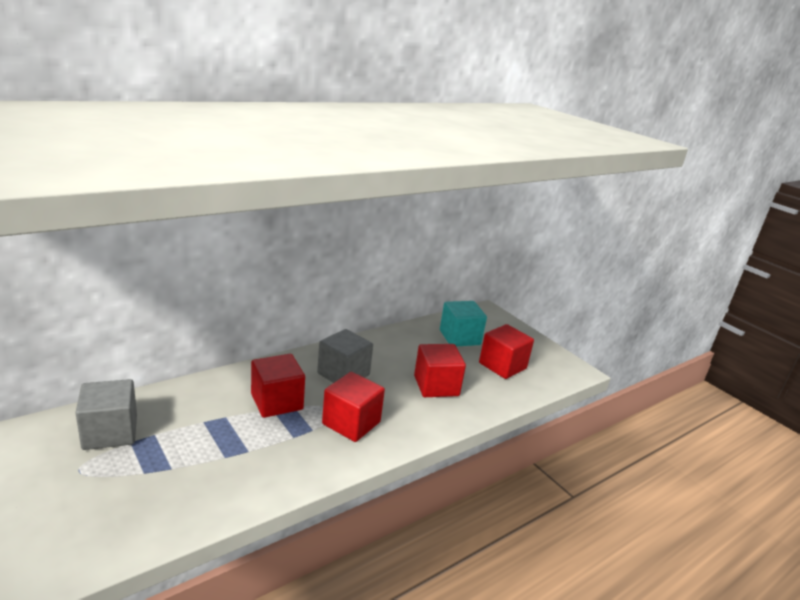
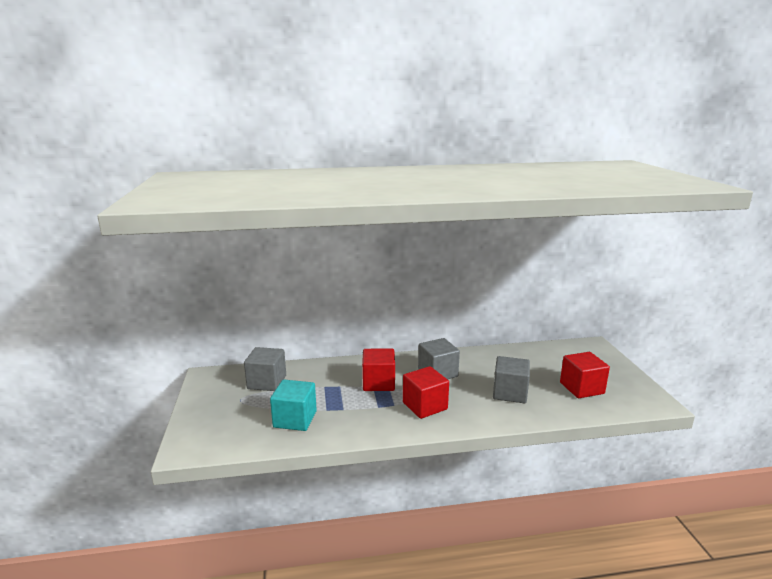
camera: 30 degrees right, 5 degrees down
(436, 386) = (510, 393): red cube -> grey cube
(459, 337) = (553, 361): turquoise cube -> turquoise cube (295, 419)

